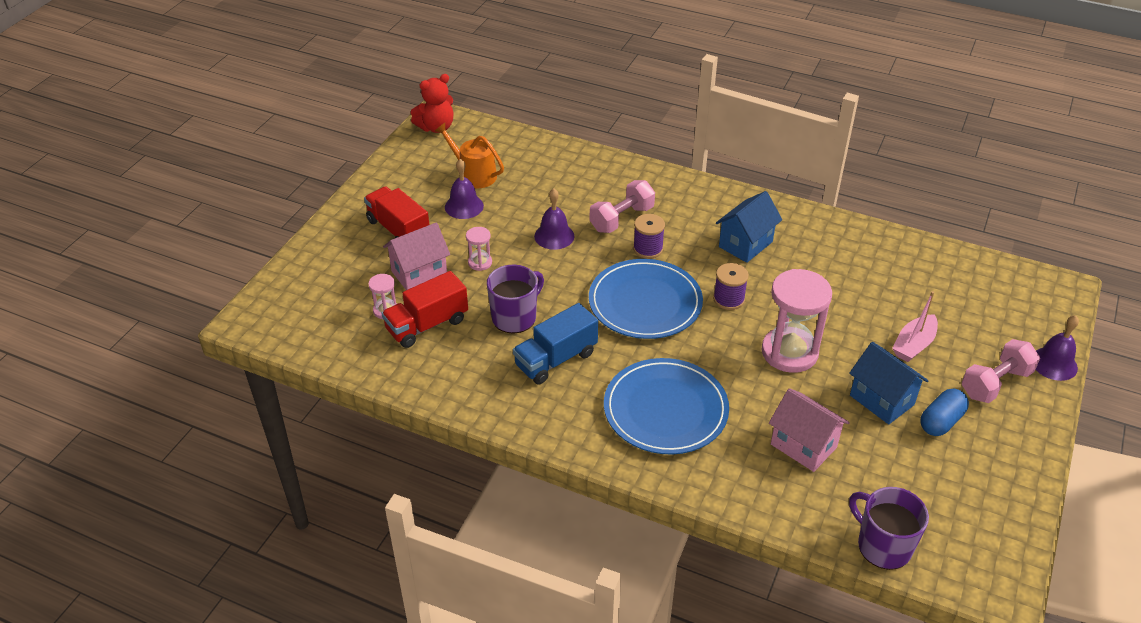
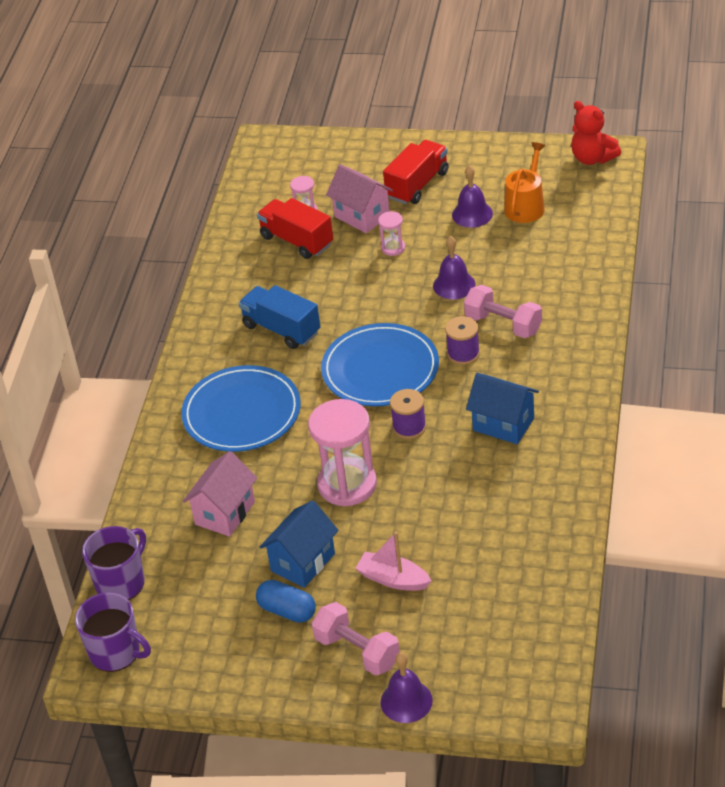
camera: 80 degrees right, 0 degrees up
(515, 317) = (327, 290): purple mug -> purple mug (116, 652)

